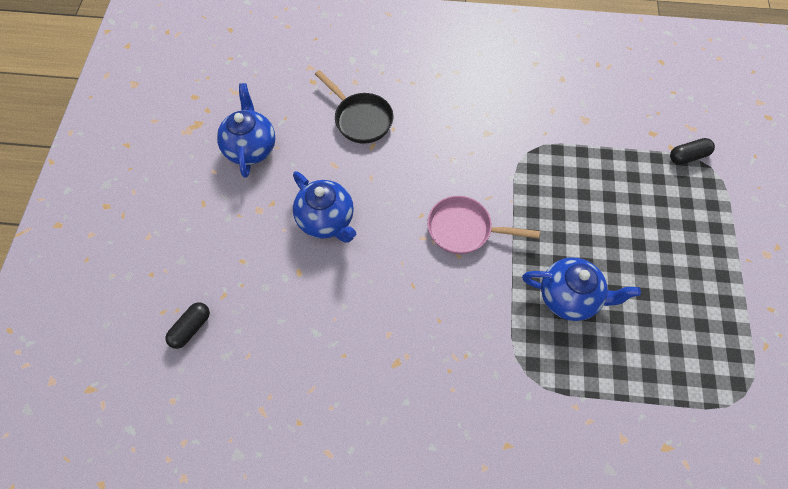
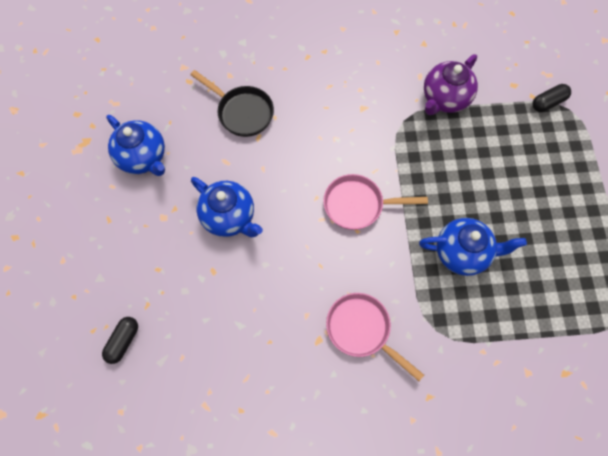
camera: 10 degrees left, 5 degrees up
(251, 148) = (143, 157): blue teapot -> blue teapot turned 150 degrees clockwise
(445, 360) = (362, 330): none -> pink pan
(575, 136) = (445, 99): none -> purple teapot

